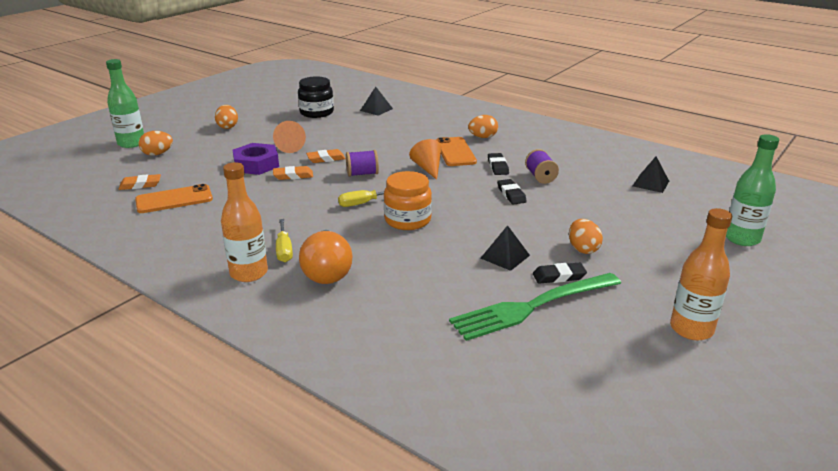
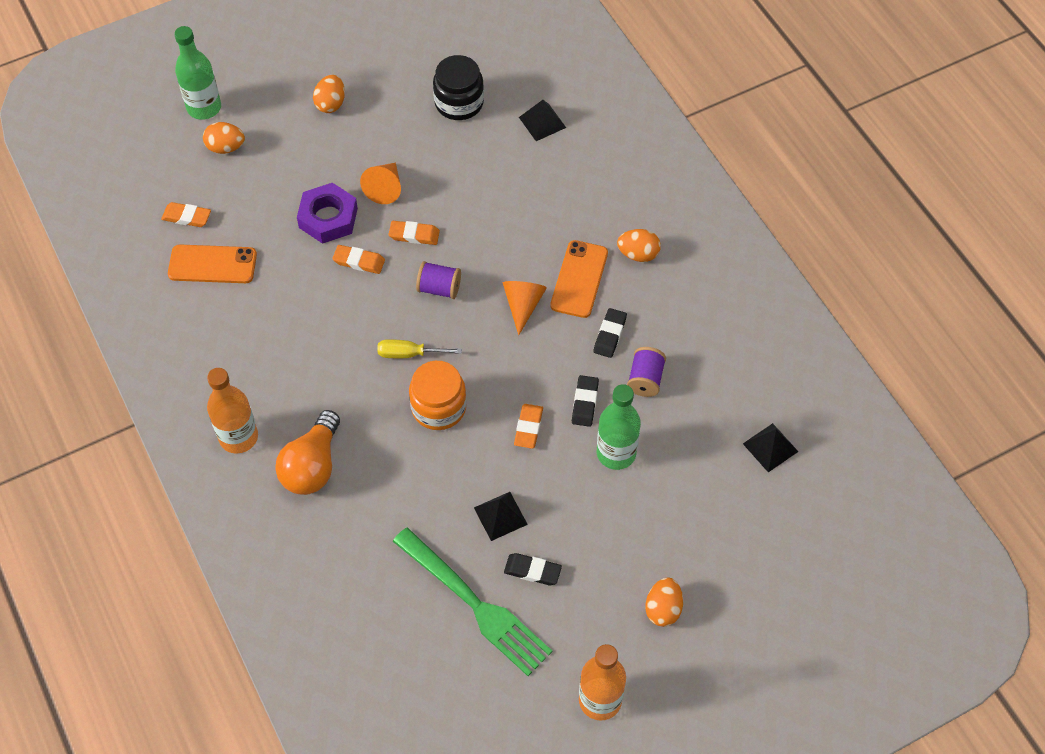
camera: 25 degrees right, 30 degrees up
(284, 250) = (287, 411): yellow screwdriver -> none
(483, 213) = (528, 428): none -> orange eraser
(532, 307) = (475, 604): green fork -> green fork turned 135 degrees counterclockwise
(583, 249) = (590, 538): orange egg -> orange egg (663, 609)
(741, 239) = (780, 594): green bottle -> green bottle (616, 453)

